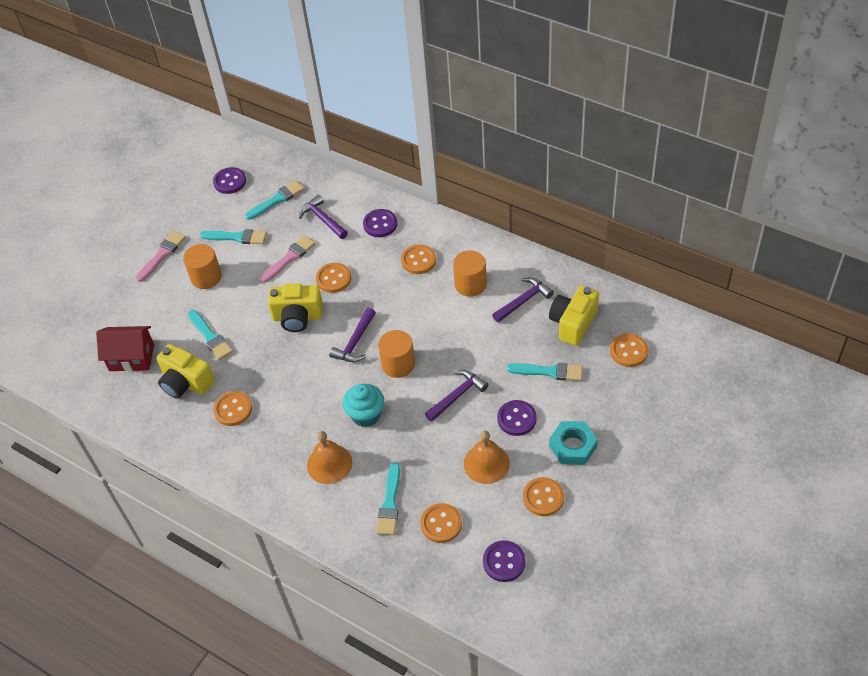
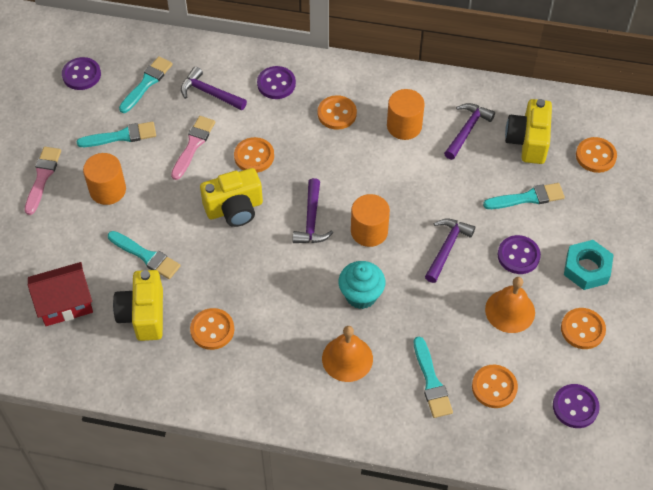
camera: 25 degrees left, 5 degrees up
(186, 383) = (143, 315): yellow camera -> yellow camera turned 75 degrees clockwise

